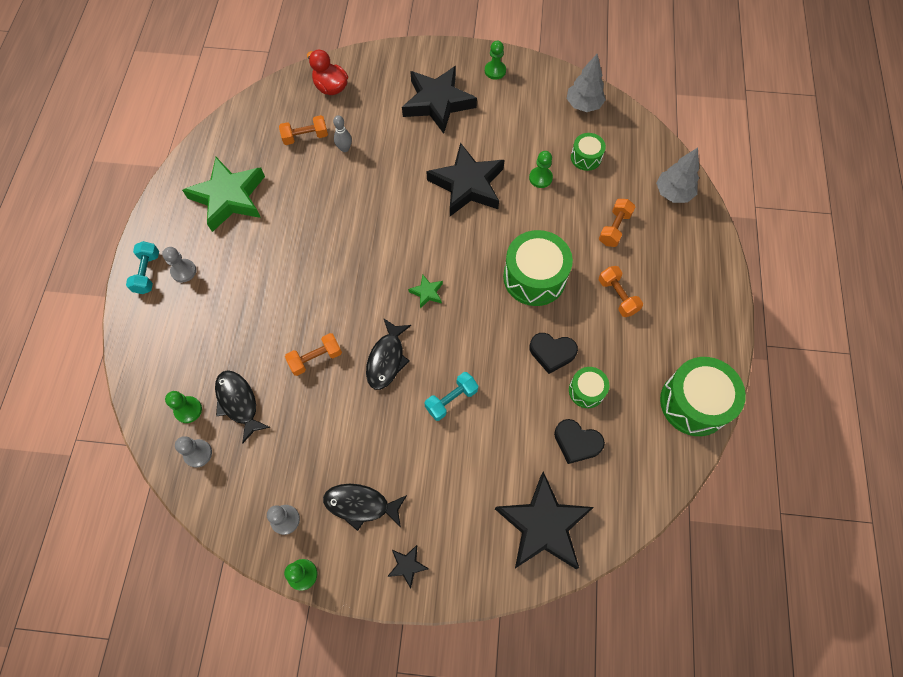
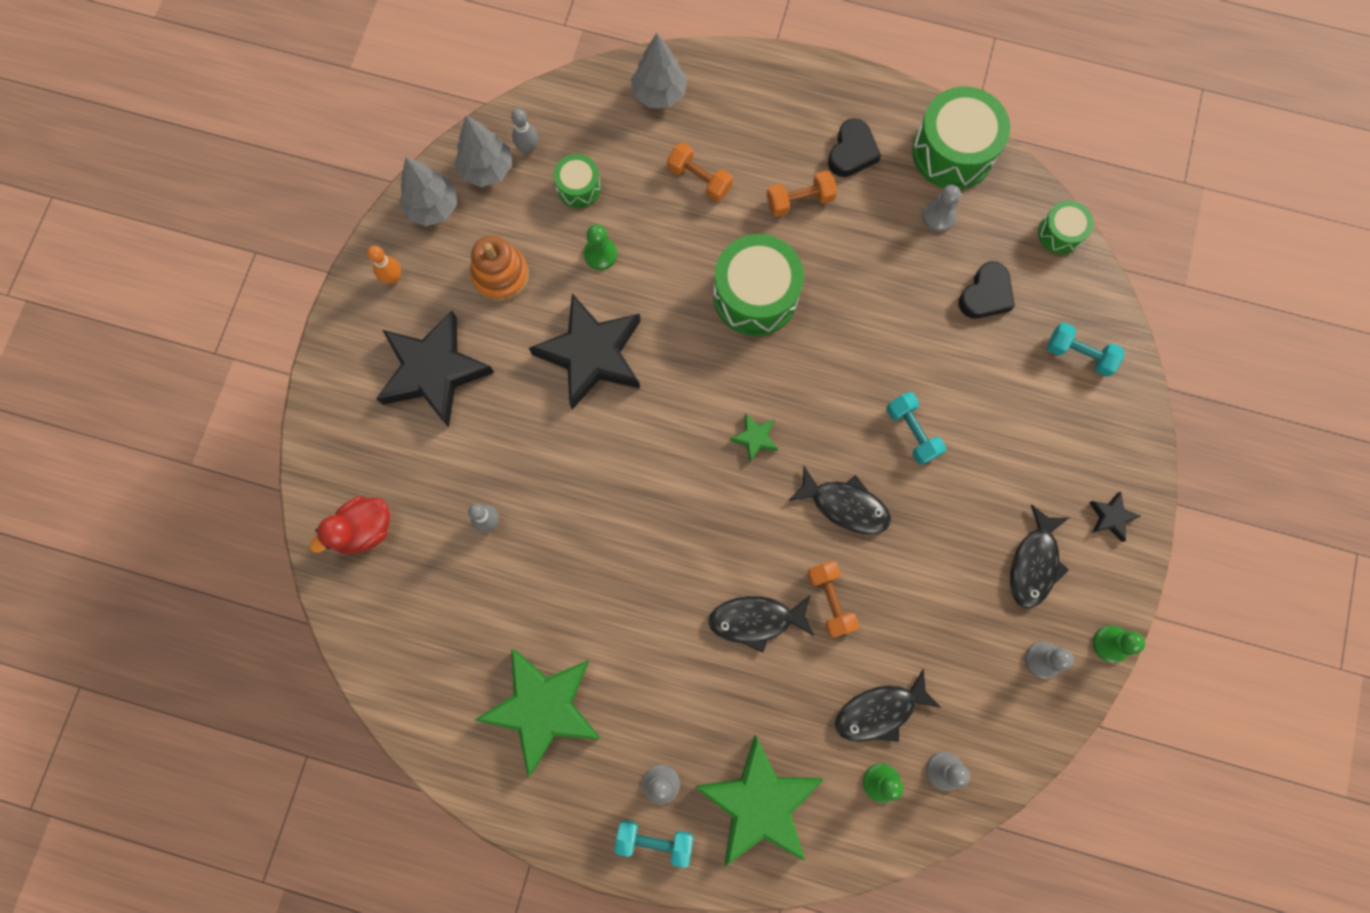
camera: 80 degrees left, 10 degrees up
(172, 332) = (759, 803): none -> green star
(296, 312) = (756, 620): none -> black fish
(305, 137) = (453, 579): orange dumbbell -> none
(495, 71) = (393, 277): green pawn -> orange bowling pin
(511, 125) = (500, 275): none -> orange stacking toy
(543, 525) = (1079, 354): black star -> turquoise dumbbell
(548, 82) = (433, 207): none -> grey tree
(552, 353) = (866, 297): black heart -> black heart (852, 152)
(586, 391) = (922, 268): green drum -> green drum (1060, 233)
(606, 124) = (528, 148): none -> grey bowling pin
(634, 398) = (938, 216): none -> grey pawn

